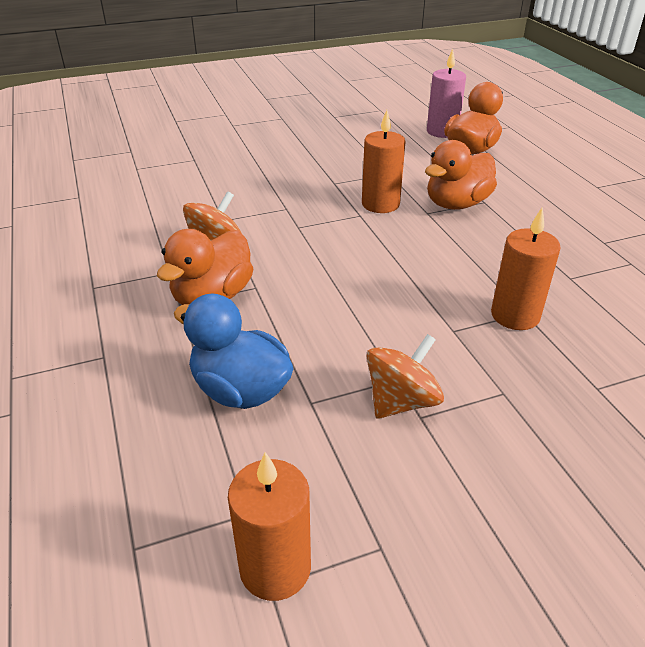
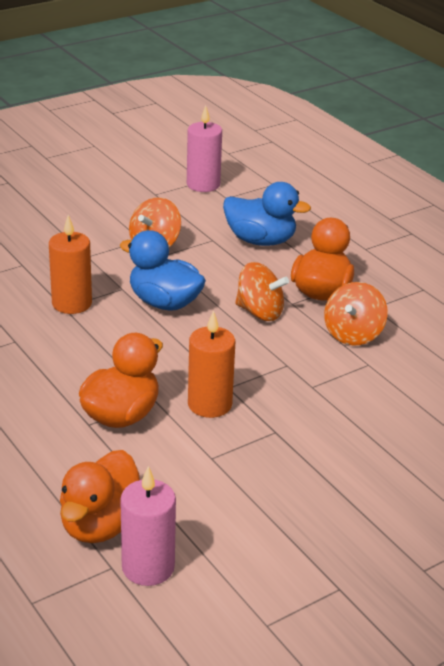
camera: 165 degrees right, 5 degrees down
(275, 568) = (203, 184): orange candle -> pink candle
(297, 280) = (260, 312): none -> orange spinning top
(403, 303) = (164, 303): none -> blue duck

